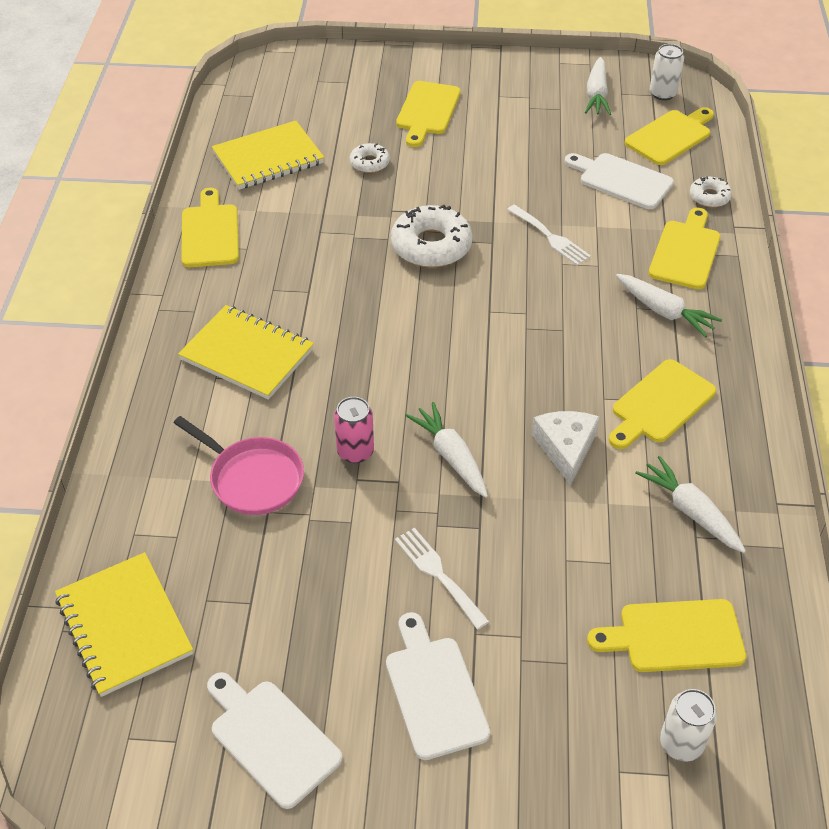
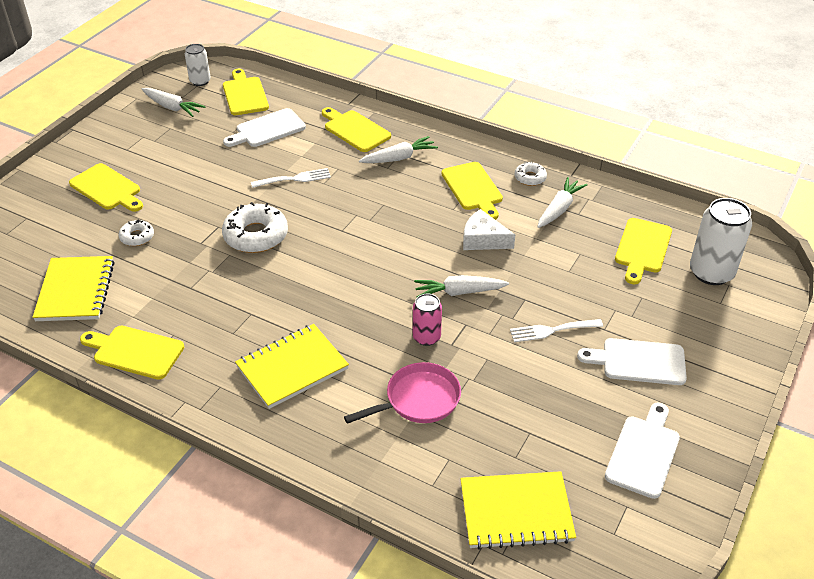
camera: 65 degrees left, 5 degrees down
(271, 738) = (643, 453): white cutting board -> white cutting board turned 135 degrees clockwise
(681, 743) = (711, 272): white can -> white can, size x1.72
(690, 511) = (559, 209): white carrot -> white carrot turned 135 degrees clockwise
(709, 197) = (315, 102): white donut -> white donut (530, 178)

